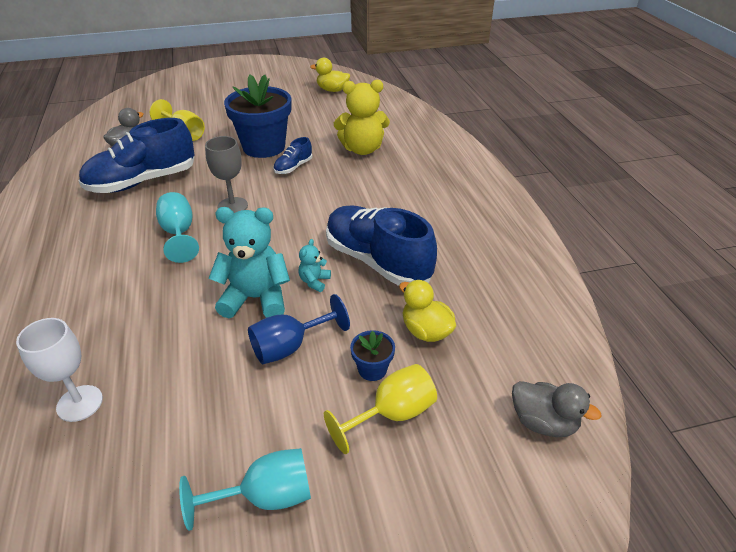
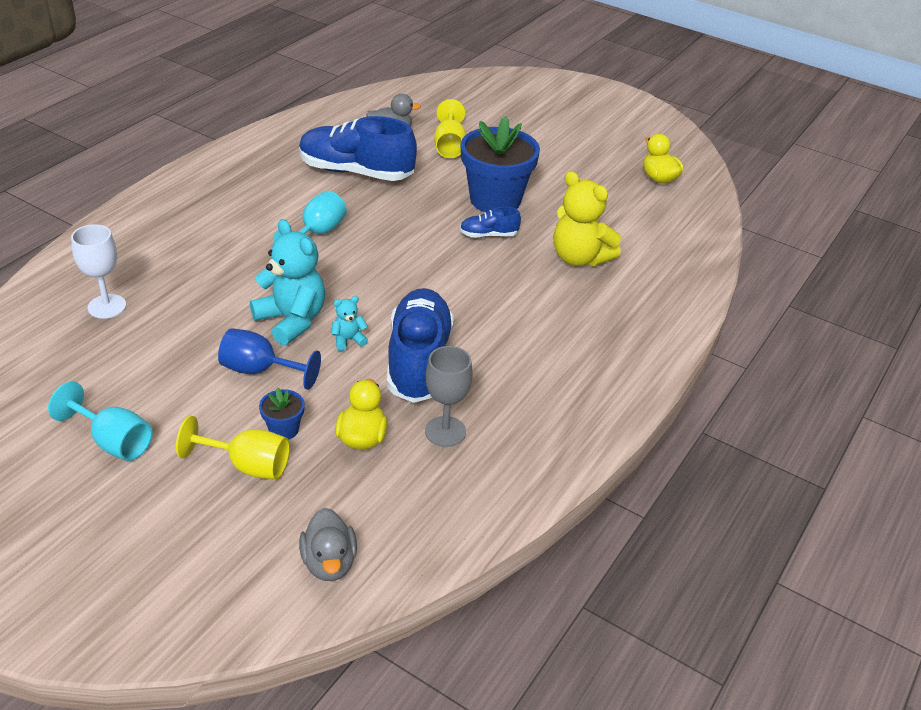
camera: 45 degrees right, 0 degrees up
(232, 206) = (387, 237): grey goblet -> grey goblet (445, 431)

